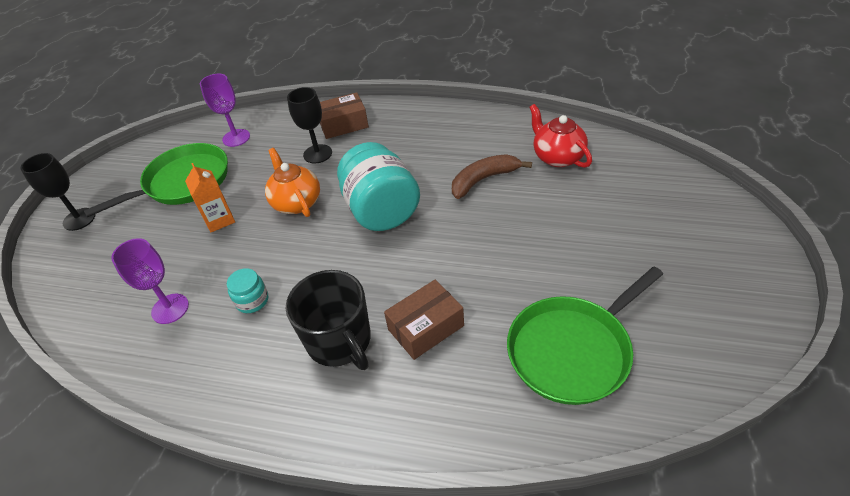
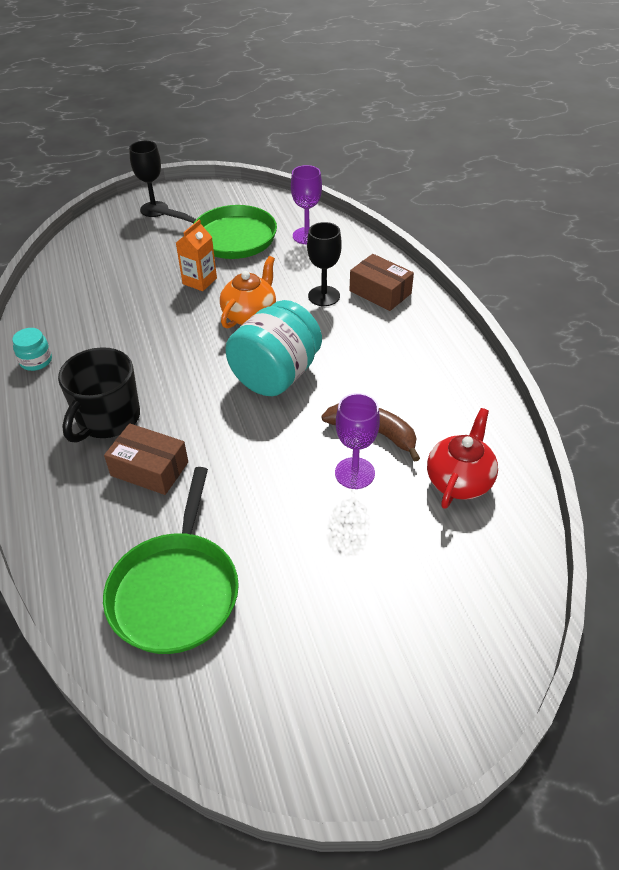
camera: 55 degrees right, 0 degrees up
(170, 308) = (92, 306): purple goblet -> purple goblet (354, 473)
(252, 300) = (123, 346): turquoise jar -> turquoise jar (36, 361)
(573, 350) = (176, 591): green pan -> green pan turned 105 degrees counterclockwise

